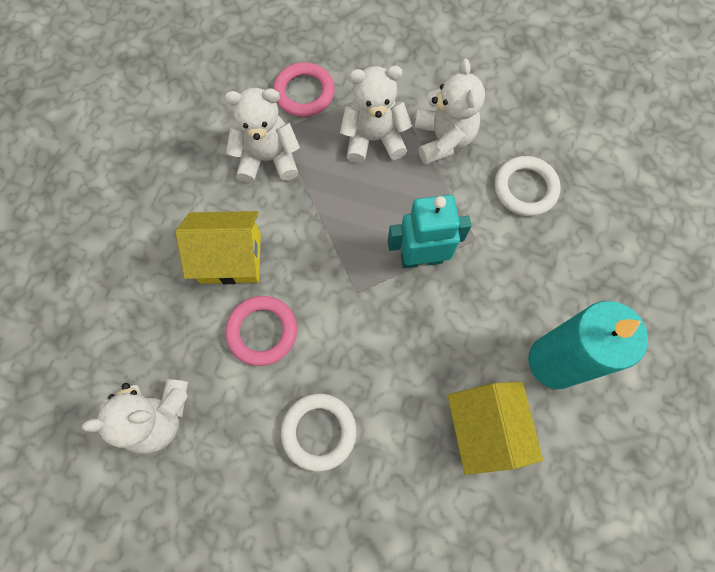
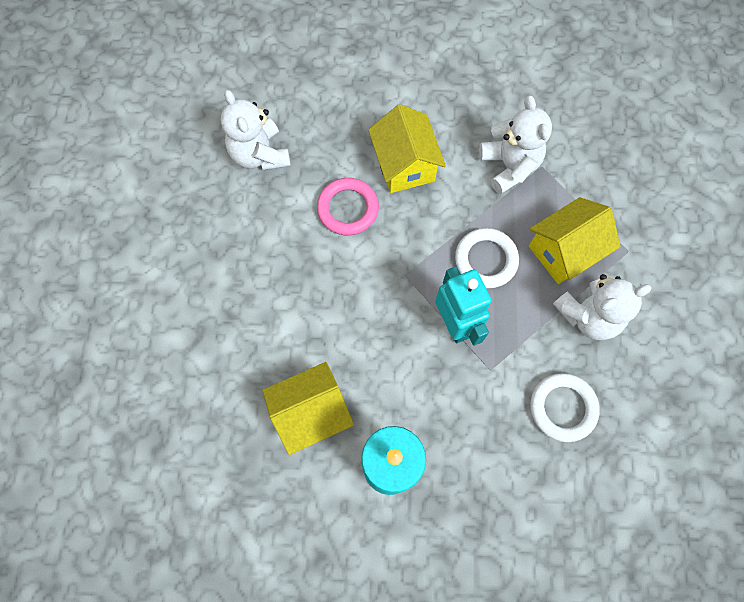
camera: 75 degrees right, 0 degrees up
(304, 93) = (590, 177): pink ring -> none
(319, 432) = (276, 276): white ring -> white ring (486, 260)
(373, 139) = (564, 251): white teddy bear -> yellow house

